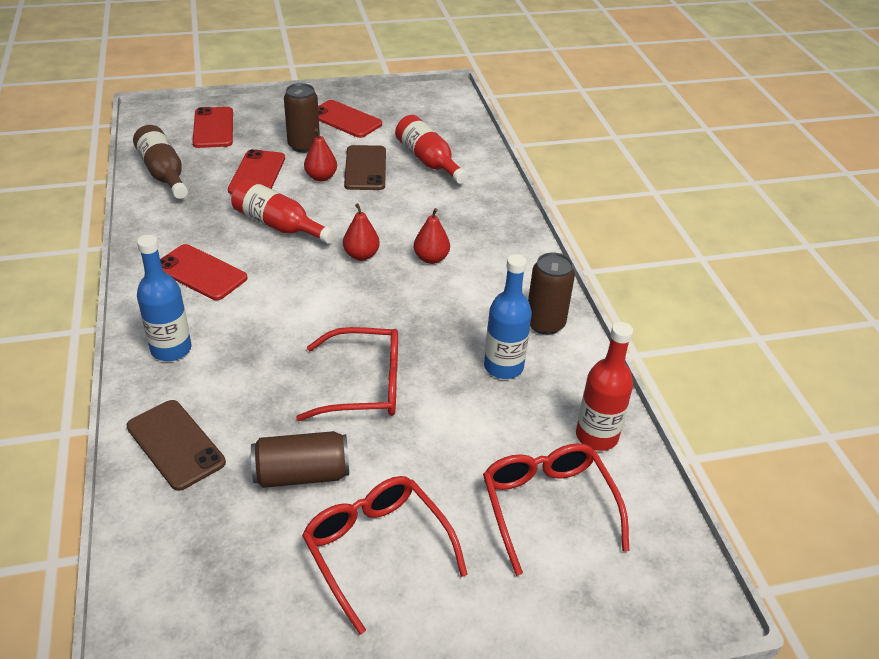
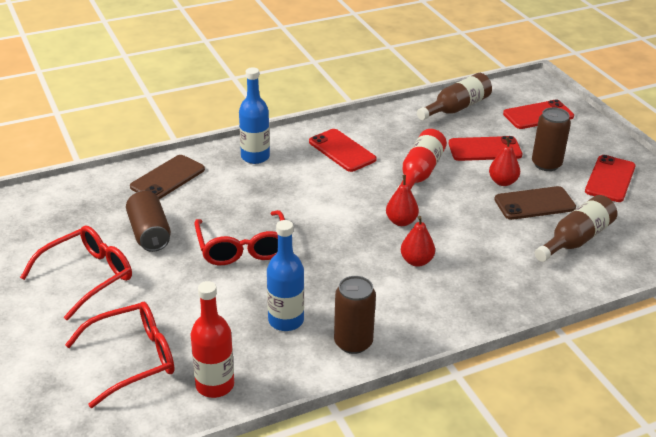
camera: 80 degrees right, 5 degrees down
(201, 272) = (342, 151): red phone -> red phone turned 60 degrees counterclockwise
(428, 161) = (576, 239): red bottle -> brown bottle

